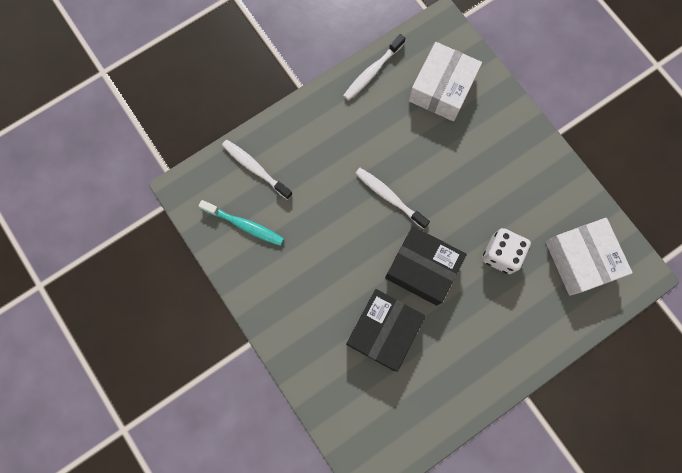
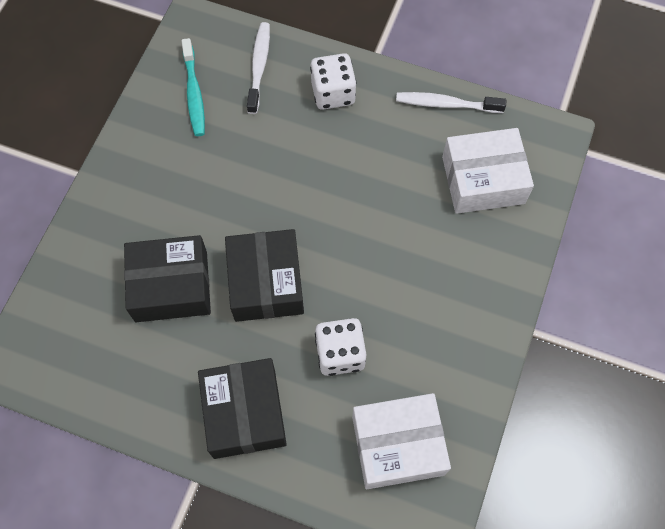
camera: 55 degrees right, 10 degrees down
(312, 135) = (333, 93): none -> white dice
(389, 197) = (321, 203): white toothbrush -> none
(502, 338) = (244, 413): none -> black box
(580, 259) = (398, 445): white box -> white box turned 45 degrees clockwise

